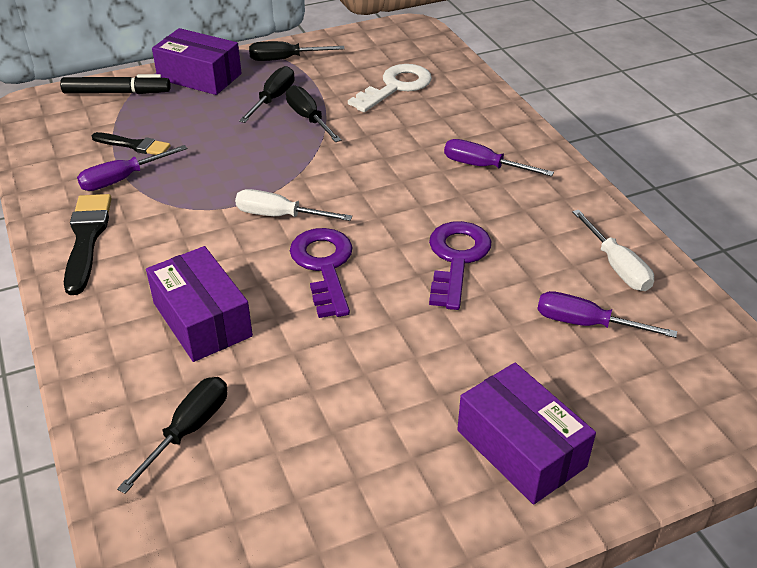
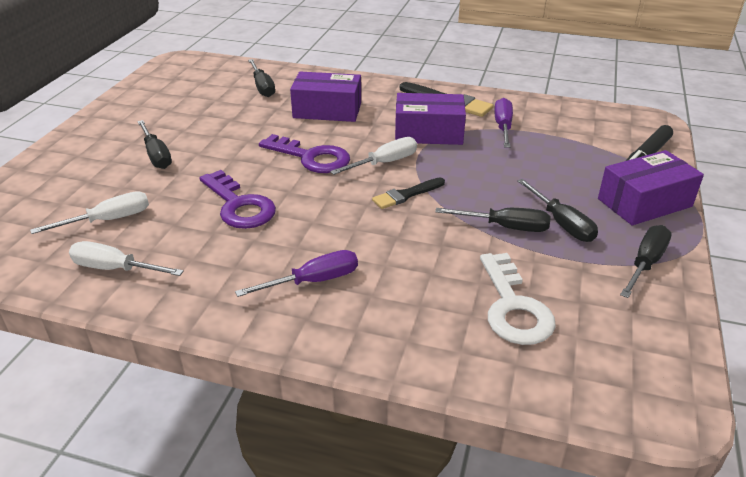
camera: 130 degrees right, 5 degrees down
(134, 145) = (546, 142): black brush -> black brush (406, 195)
(461, 387) = (156, 155): none -> black screwdriver
(521, 448) = (98, 152): purple box -> purple box (428, 133)
(586, 324) = (108, 220): purple screwdriver -> white screwdriver

